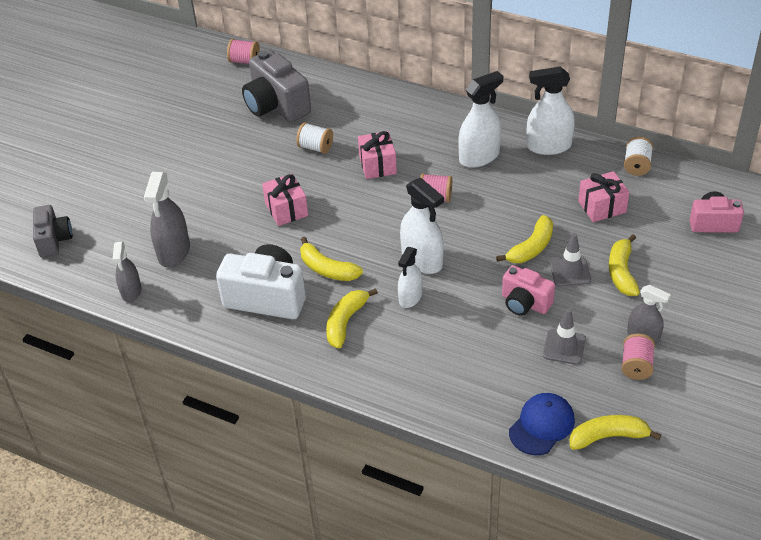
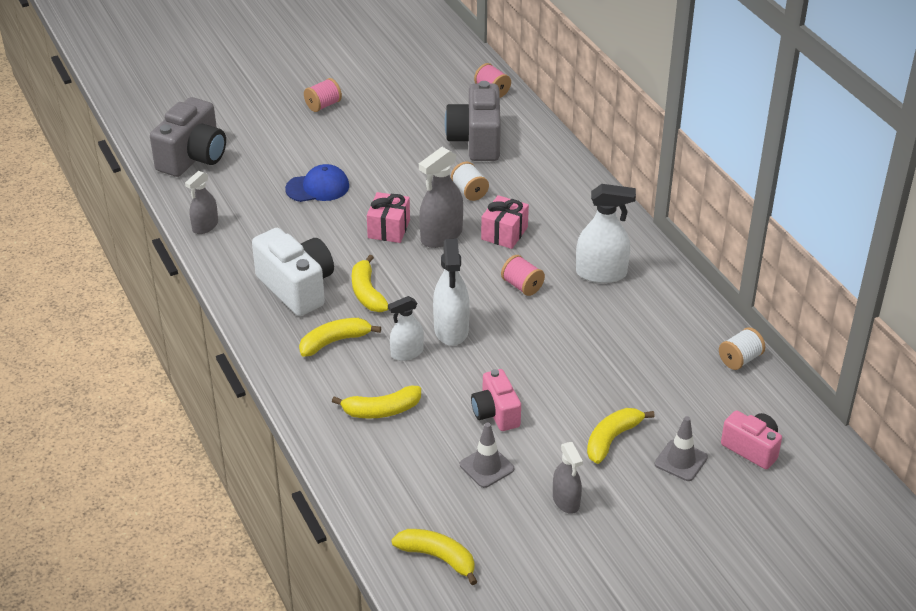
camera: 35 degrees right, 5 degrees down
(54, 240) = (193, 157): grey camera -> grey camera, size x1.63
(174, 252) = (268, 214): grey spray bottle -> grey spray bottle (441, 236)
(531, 248) = (556, 373): yellow banana -> yellow banana (381, 410)
(542, 425) = (394, 514): blue cap -> blue cap (318, 187)
(548, 146) = (676, 298): white spray bottle -> none
(570, 271) = (566, 411): grey traffic cone -> grey traffic cone (681, 460)
(602, 207) = (662, 375): pink gift -> none
(636, 366) = (530, 520): pink spool -> pink spool (323, 105)

